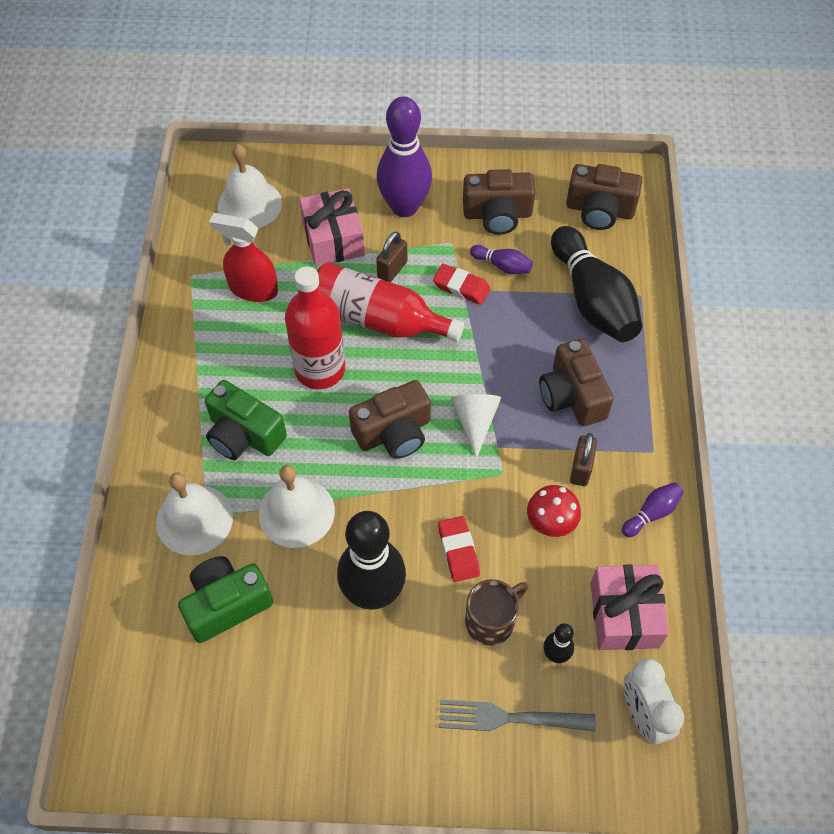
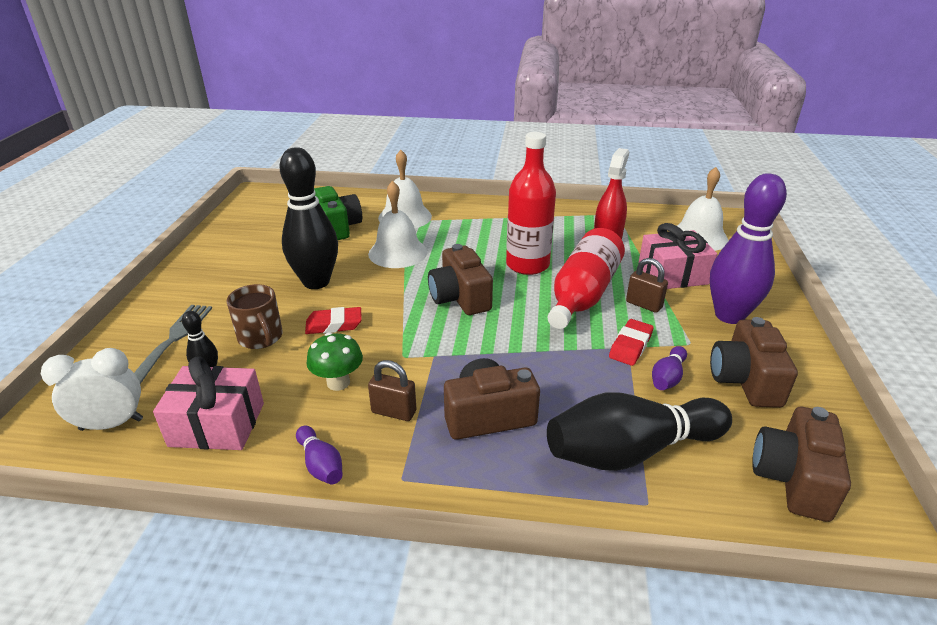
camera: 95 degrees right, 25 degrees down
(244, 434) = (469, 233): green camera -> none
(475, 421) = (464, 343): white cone -> none
(550, 524) = (338, 382): red mushroom -> green mushroom

